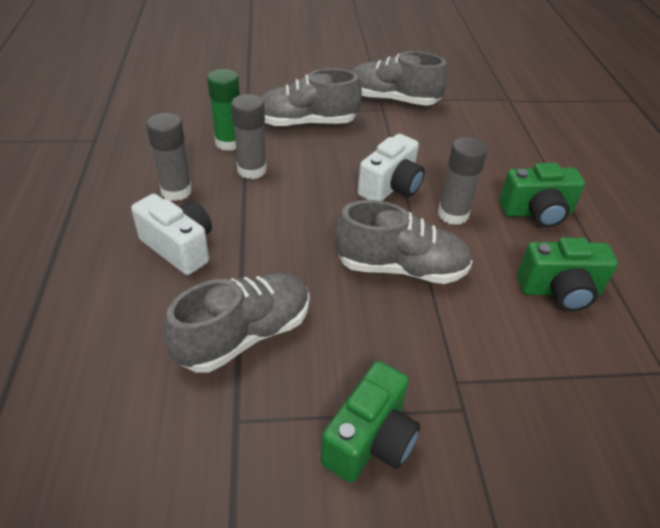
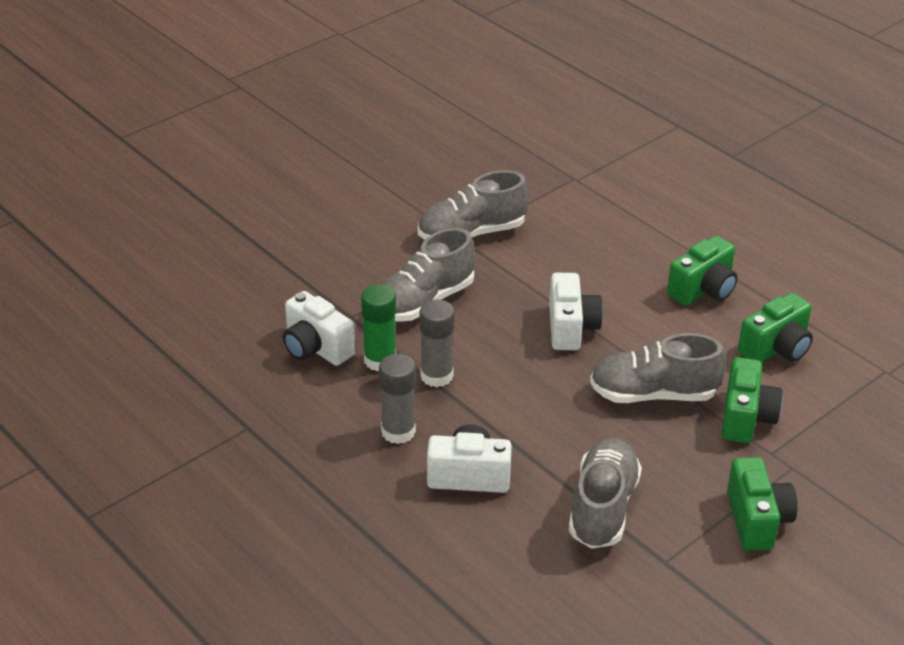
camera: 35 degrees left, 5 degrees down
(201, 117) = (316, 348): none -> white camera
(401, 268) = (653, 394): grey shoe -> grey shoe turned 150 degrees counterclockwise
(453, 214) = (644, 326): grey glue stick -> none
(465, 334) = (746, 418): none -> green camera

